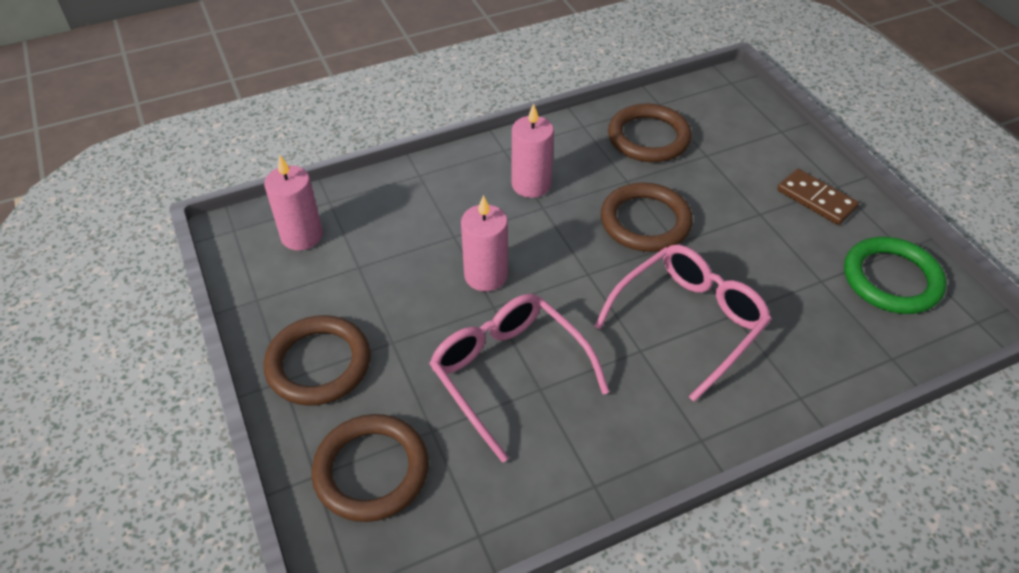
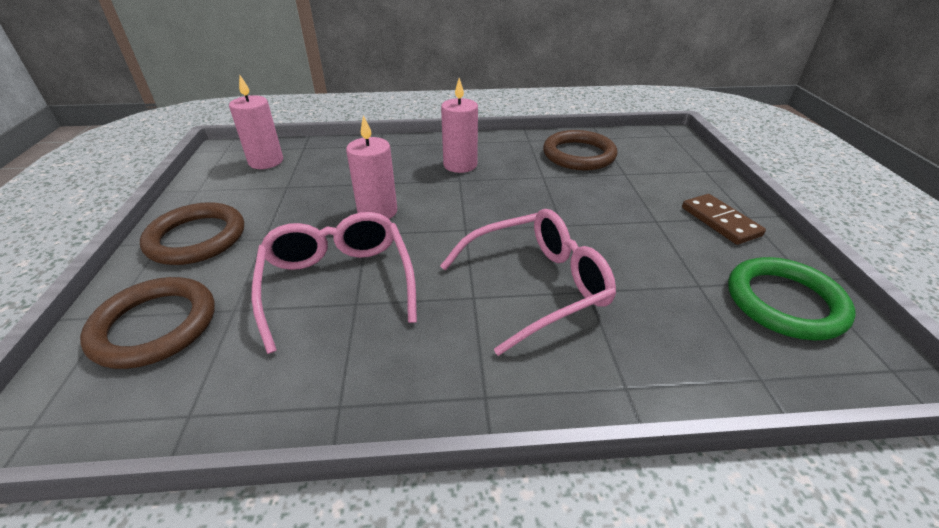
camera: 20 degrees right, 10 degrees down
(645, 221) = (541, 205): brown ring -> none

